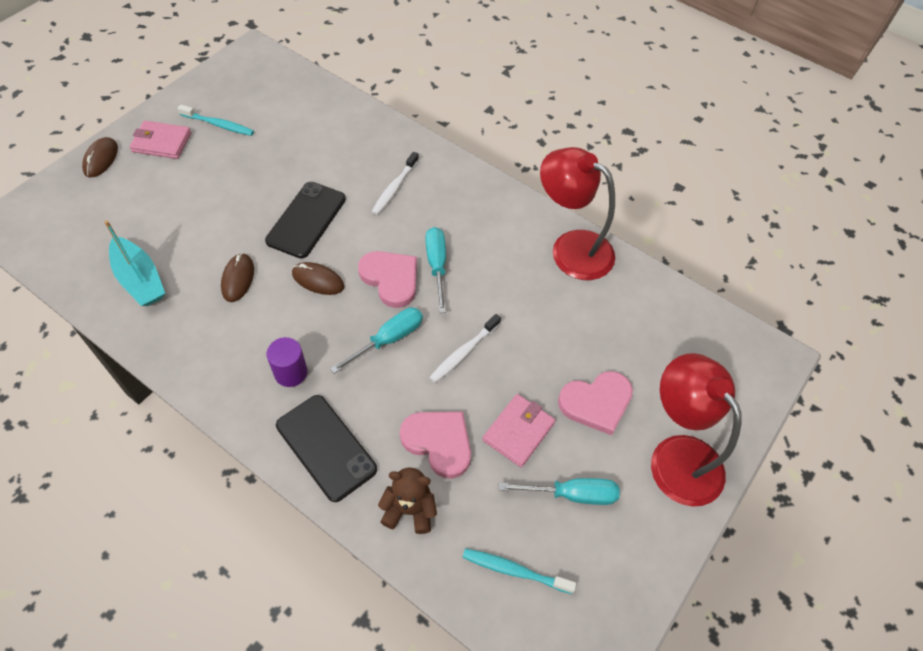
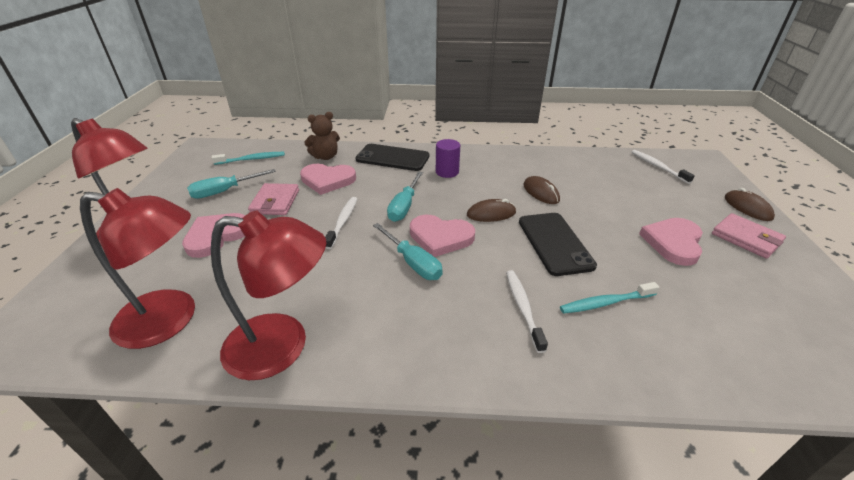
camera: 150 degrees right, 20 degrees down
(70, 242) = (658, 167): none -> white toothbrush
(140, 279) = (591, 170): turquoise boat -> none
(162, 142) = (746, 238): pink wallet -> pink wallet turned 75 degrees clockwise
(219, 125) = (748, 276): turquoise toothbrush -> turquoise toothbrush (605, 303)
(219, 169) = (673, 243): none -> pink heart
(647, 313) = (170, 320): none -> red lamp

